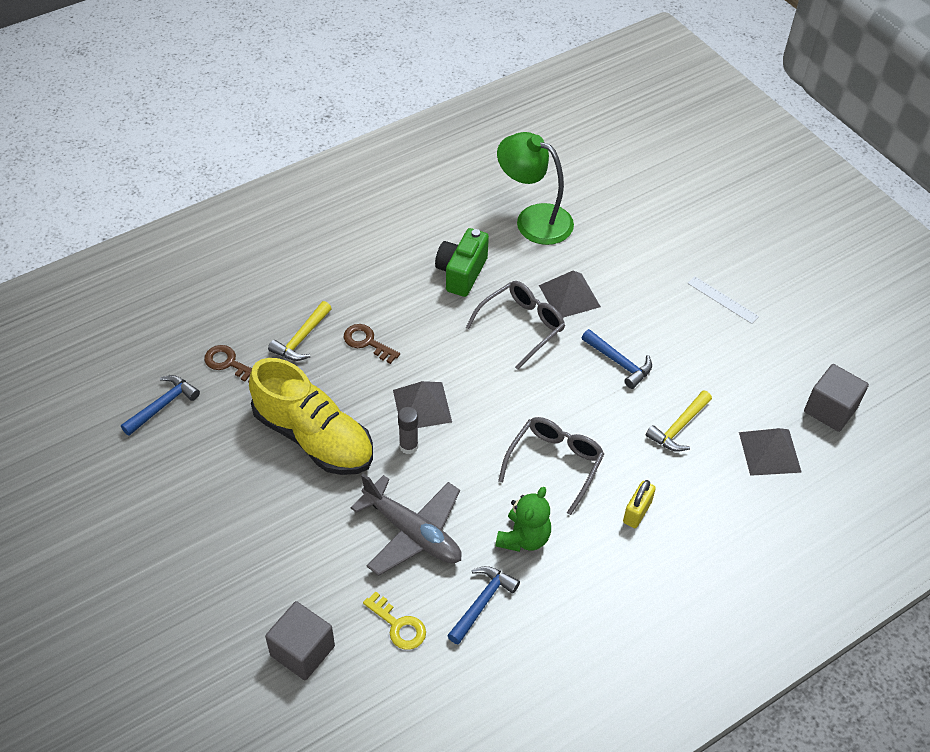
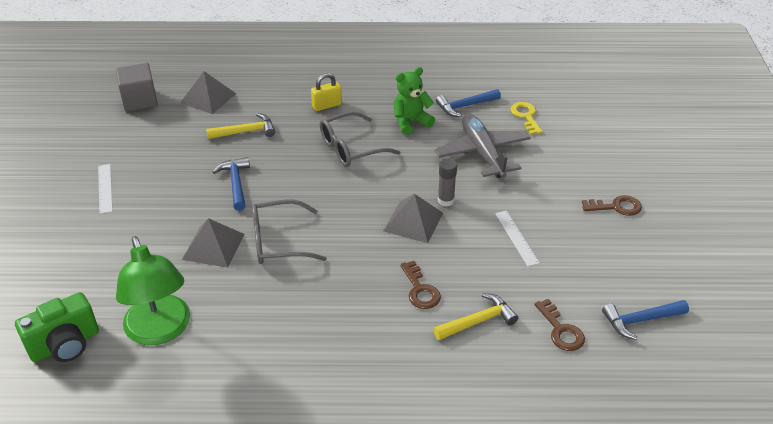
camera: 145 degrees left, 10 degrees down
(230, 529) = (616, 207): none -> brown key
(302, 651) = (595, 128): grey cube -> none
(314, 437) = (516, 237): yellow shoe -> white ruler
(461, 273) = (282, 311): green camera -> green camera (65, 345)

